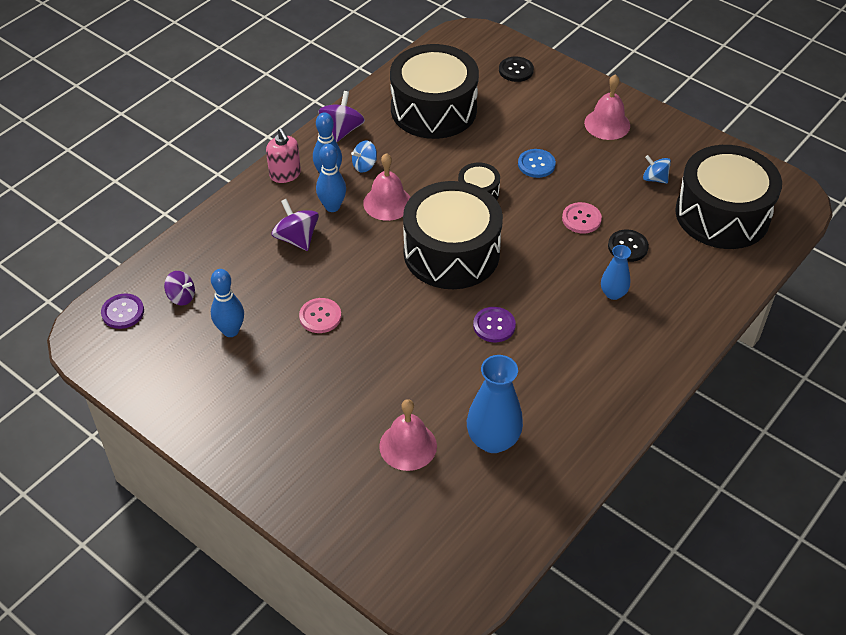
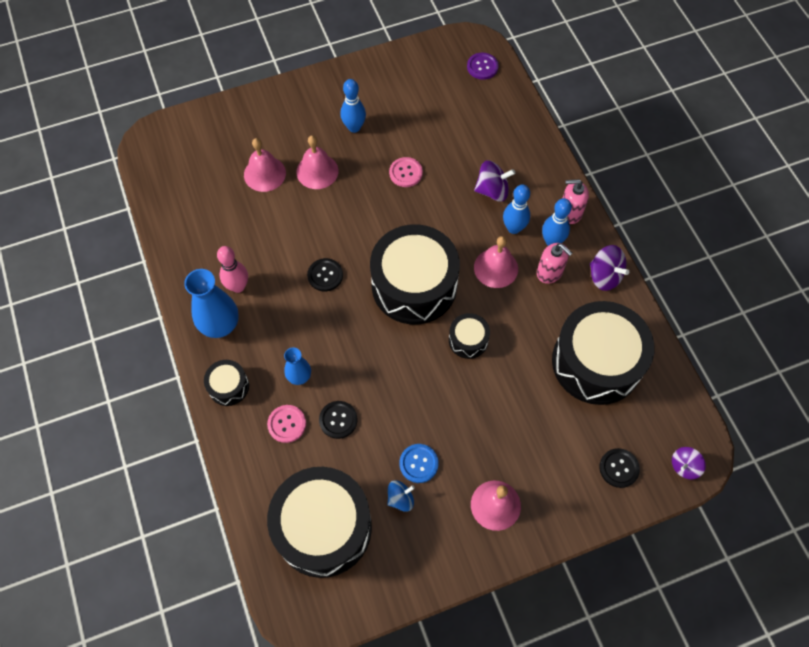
camera: 120 degrees right, 15 degrees up
(181, 297) = (476, 102): purple spinning top -> purple spinning top (684, 466)
(231, 331) = (426, 118): blue bowling pin -> blue bowling pin (354, 127)
(364, 166) = (549, 272): blue spinning top -> pink soap dispenser
(370, 396) = (317, 171): none -> pink bell
(493, 440) = (233, 222): blue vase -> blue vase (220, 325)
(494, 325) = (325, 275): purple button -> black button
(536, 164) = (476, 407): blue button -> blue button (418, 463)
(564, 392) = (238, 286): none -> pink bowling pin
(581, 219) = (390, 403): pink button -> pink button (287, 424)
(669, 341) = (228, 386): none -> black drum

